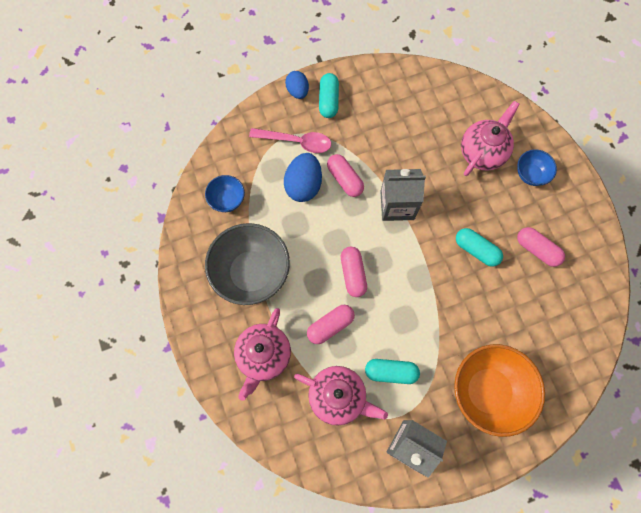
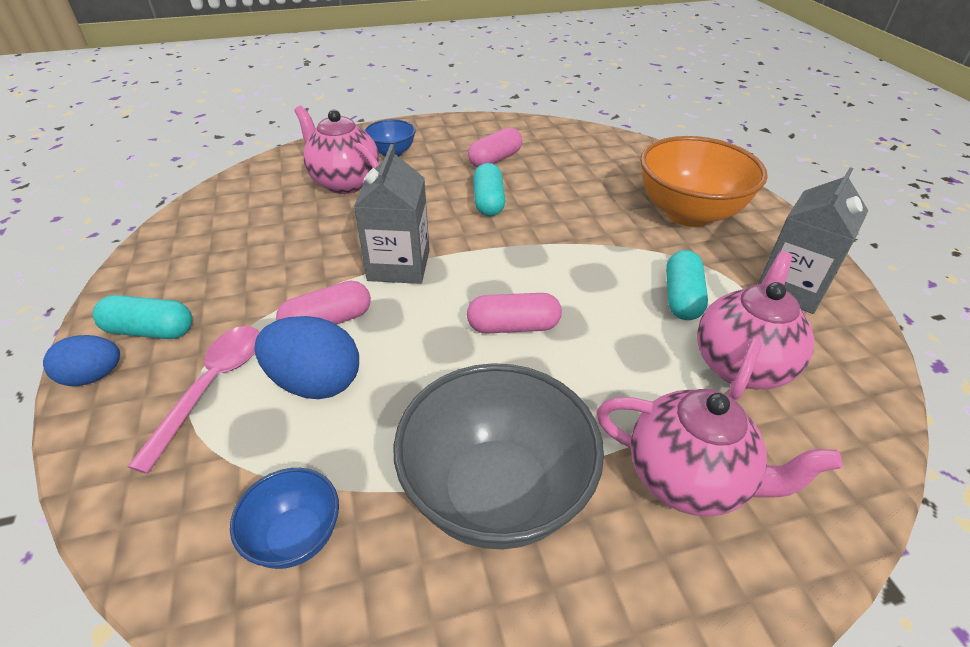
camera: 85 degrees left, 30 degrees down
(330, 326) = (611, 364): pink capsule -> none
(476, 250) = (488, 202): turquoise capsule -> turquoise capsule turned 45 degrees counterclockwise

